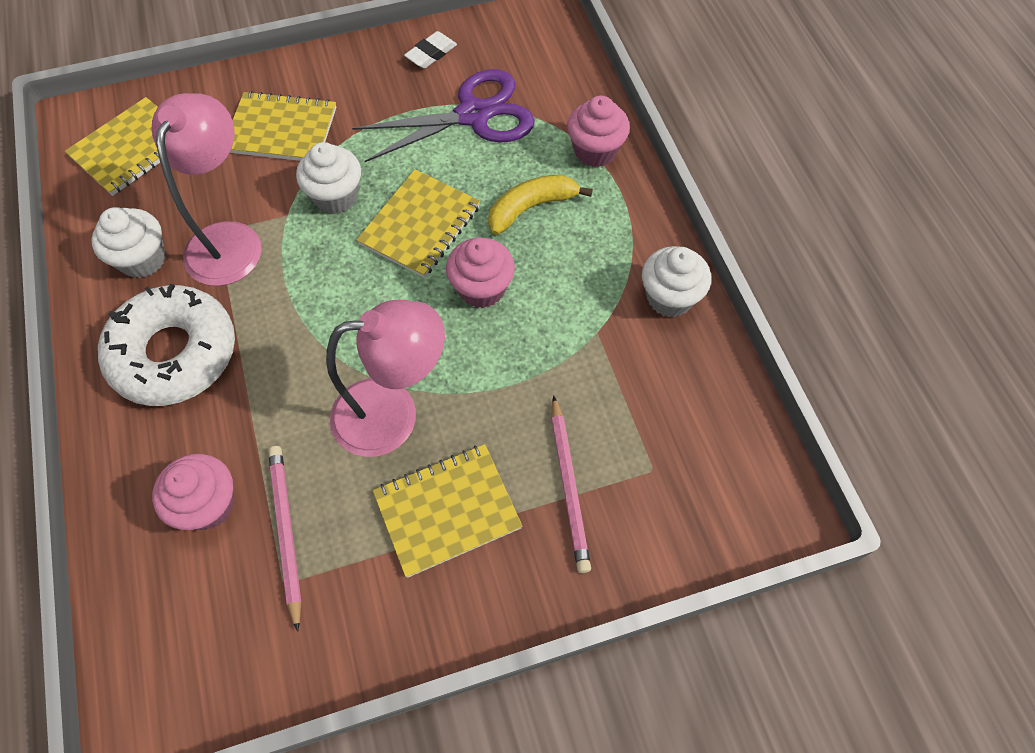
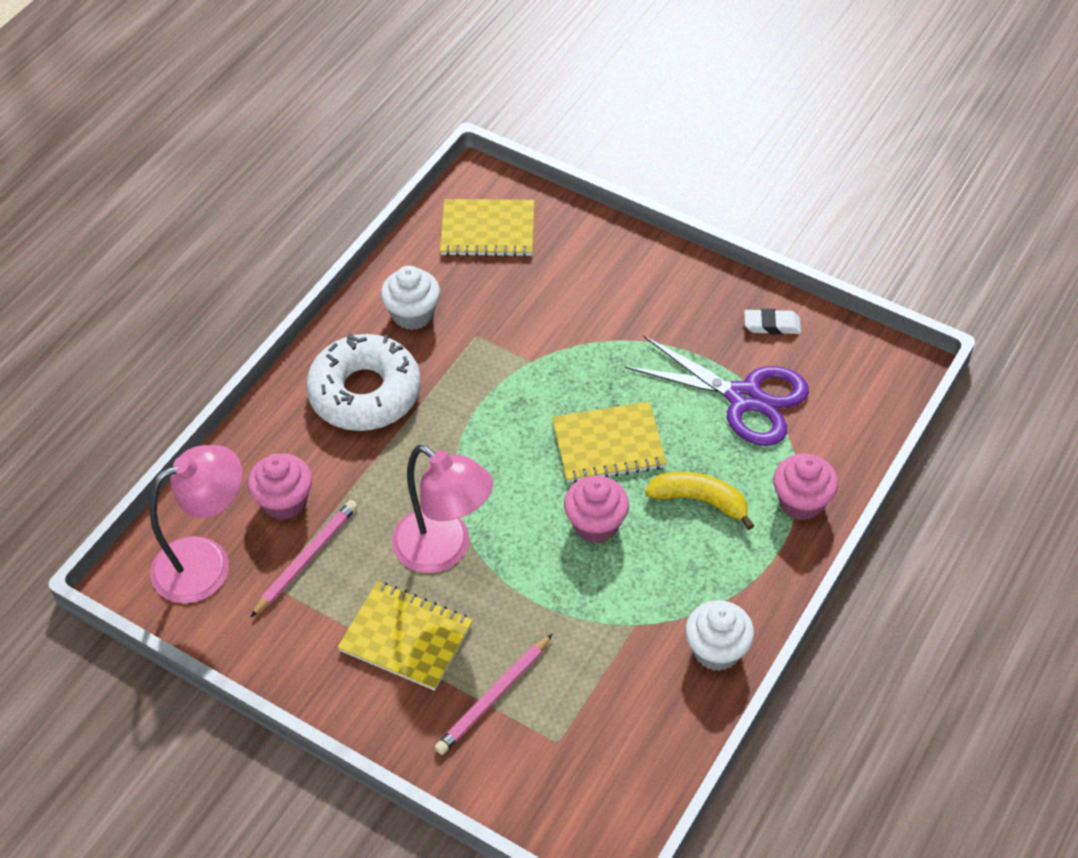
camera: 50 degrees right, 10 degrees down
(229, 239) = (477, 346): pink lamp -> pink lamp (206, 562)
(281, 130) = (597, 297): yellow notebook -> none
(336, 196) = (577, 375): white cupcake -> none

